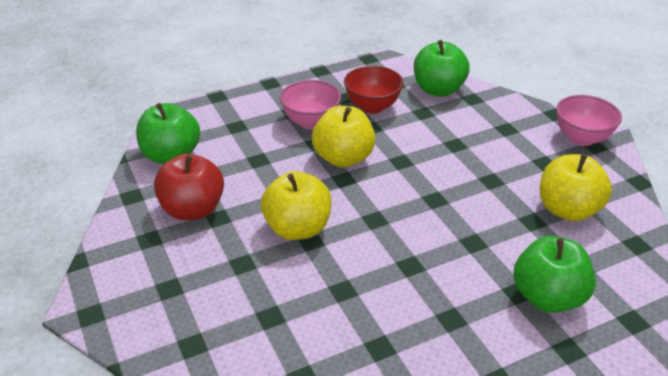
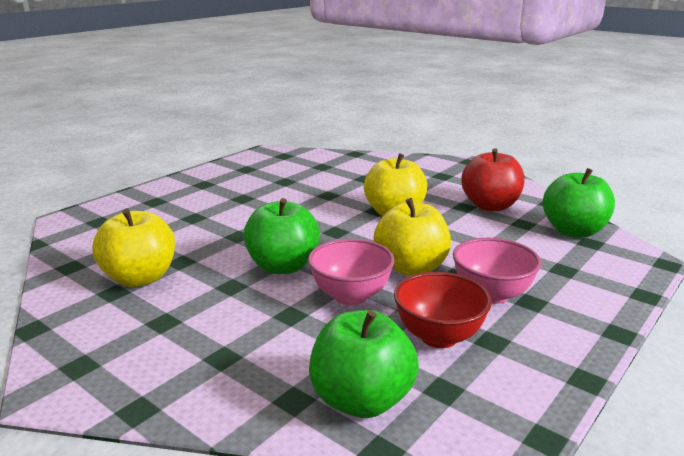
camera: 155 degrees right, 15 degrees down
(547, 297) = (168, 219): green apple -> green apple (283, 266)
(581, 138) = (98, 372): pink bowl -> pink bowl (351, 296)

